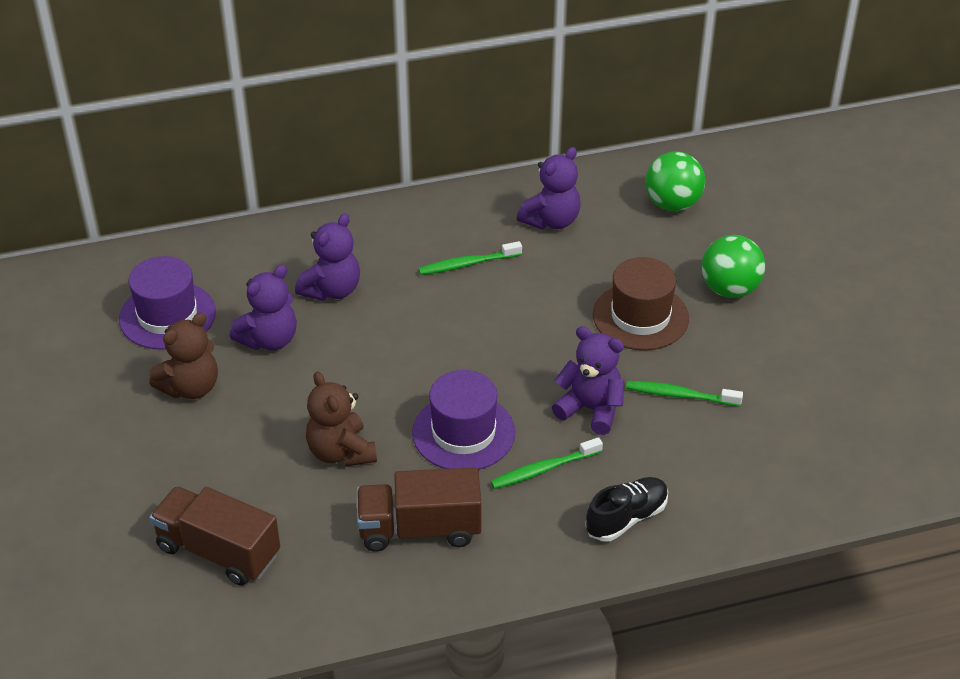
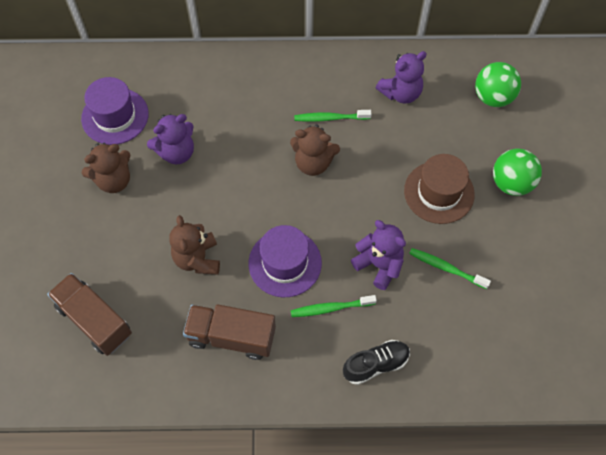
camera: 15 degrees right, 20 degrees up
(332, 290) = (230, 119): purple teddy bear -> none
(462, 316) = (313, 163): none -> brown teddy bear

